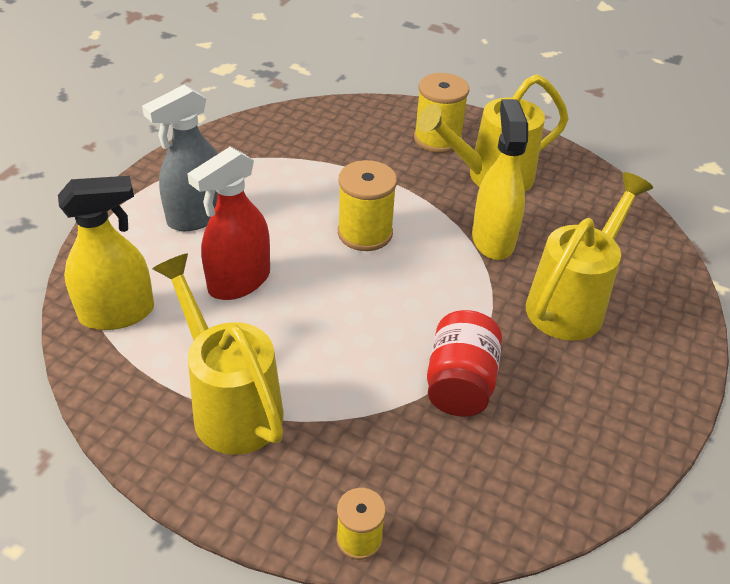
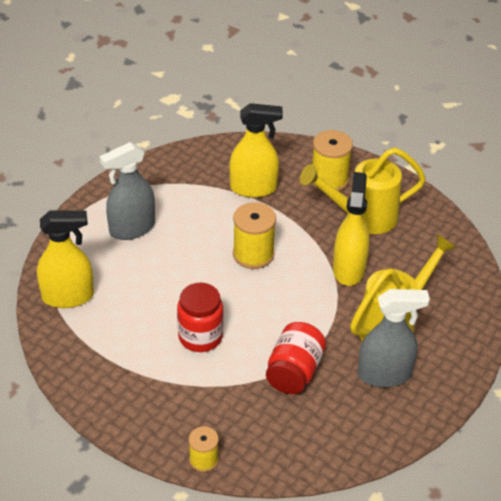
camera: 10 degrees right, 0 degrees up
(230, 403) = (136, 367): yellow watering can -> none
(239, 281) = (155, 282): red spray bottle -> none
(316, 348) = (200, 337): none -> red jar
(347, 156) = (253, 188): none -> yellow spray bottle
(584, 372) = (384, 375): none -> grey spray bottle

